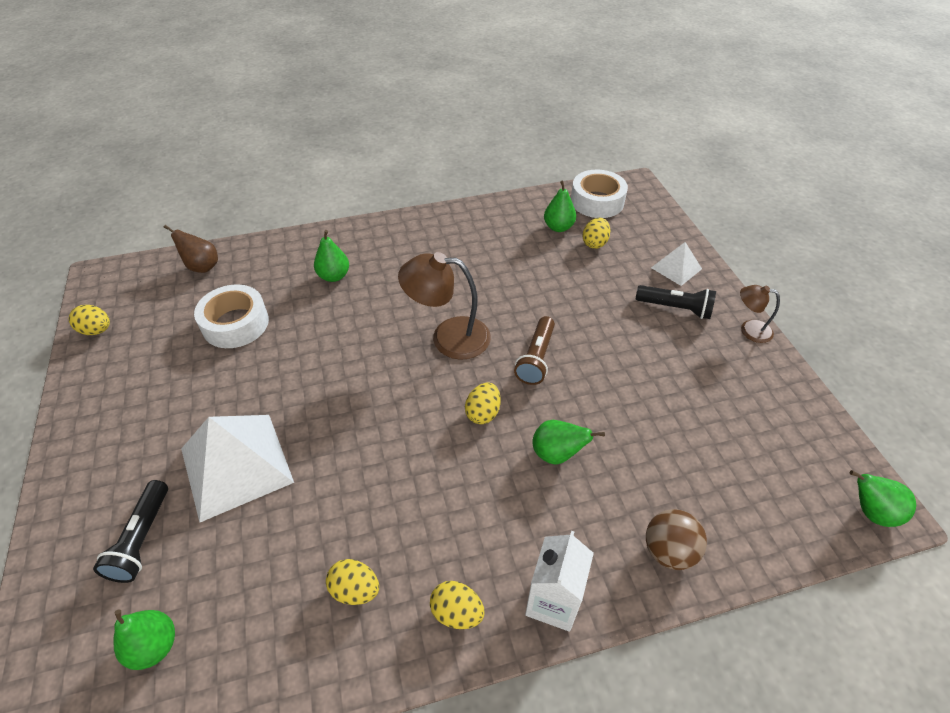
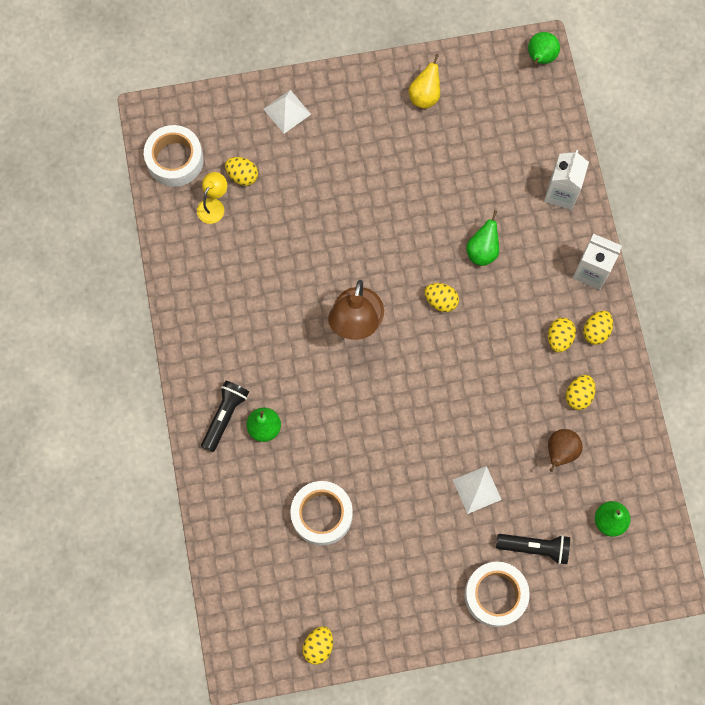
camera: 85 degrees left, 25 degrees up
(93, 493) = (495, 595): none -> white tape
(202, 267) = (235, 562): brown pear -> brown pear (560, 452)
(236, 465) = (477, 489): white pyramid -> white pyramid, size x0.52
(442, 558) = (559, 338): none -> yellow egg
(536, 358) = (387, 252): brown flashlight -> none
(558, 227) = (213, 205): green pear -> yellow lamp
(668, 551) = (561, 193): brown ball -> white carton
(675, 308) = (339, 127): black flashlight -> black flashlight (225, 416)
(747, 381) = (425, 96): none -> yellow pear
(749, 330) = (370, 75): brown lamp -> none

